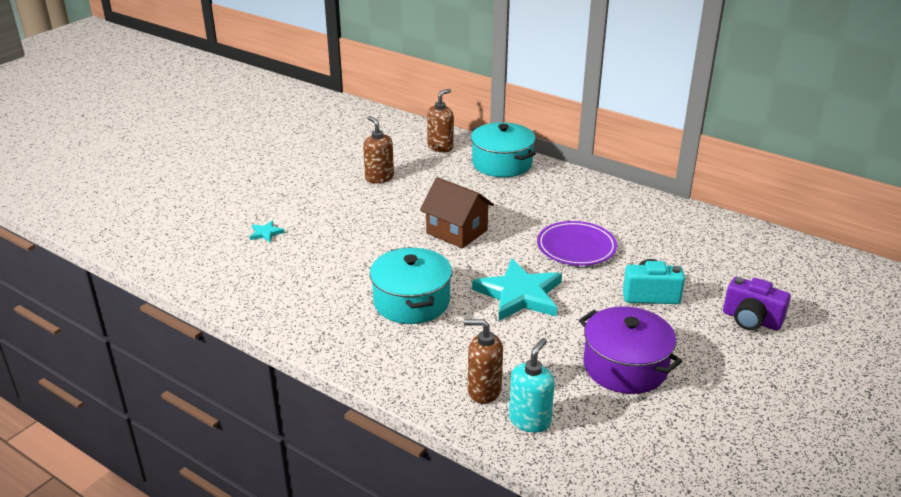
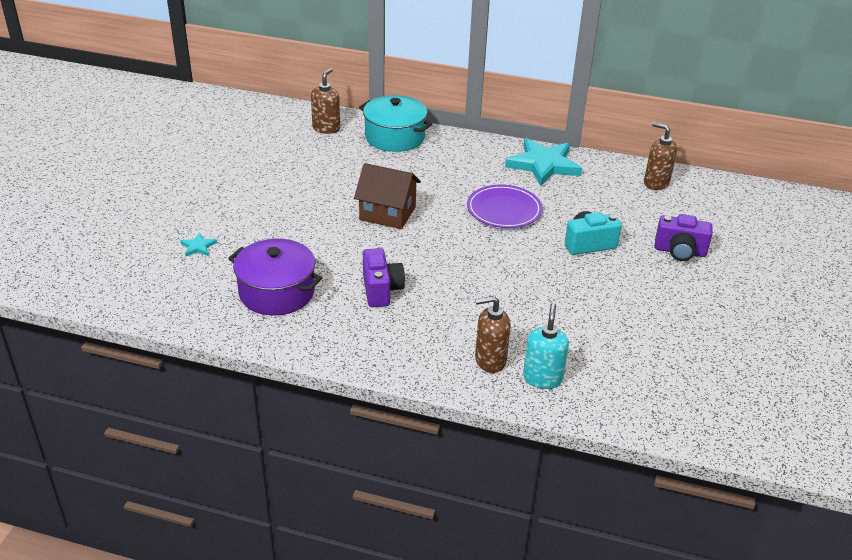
camera: 20 degrees left, 5 degrees up
(379, 178) = (282, 170): brown soap dispenser -> brown soap dispenser (656, 183)
(411, 301) = (381, 290): turquoise pot -> purple camera
(519, 294) = (476, 265): turquoise star -> turquoise star (543, 165)
(625, 366) = (598, 313): purple pot -> purple pot (277, 292)

